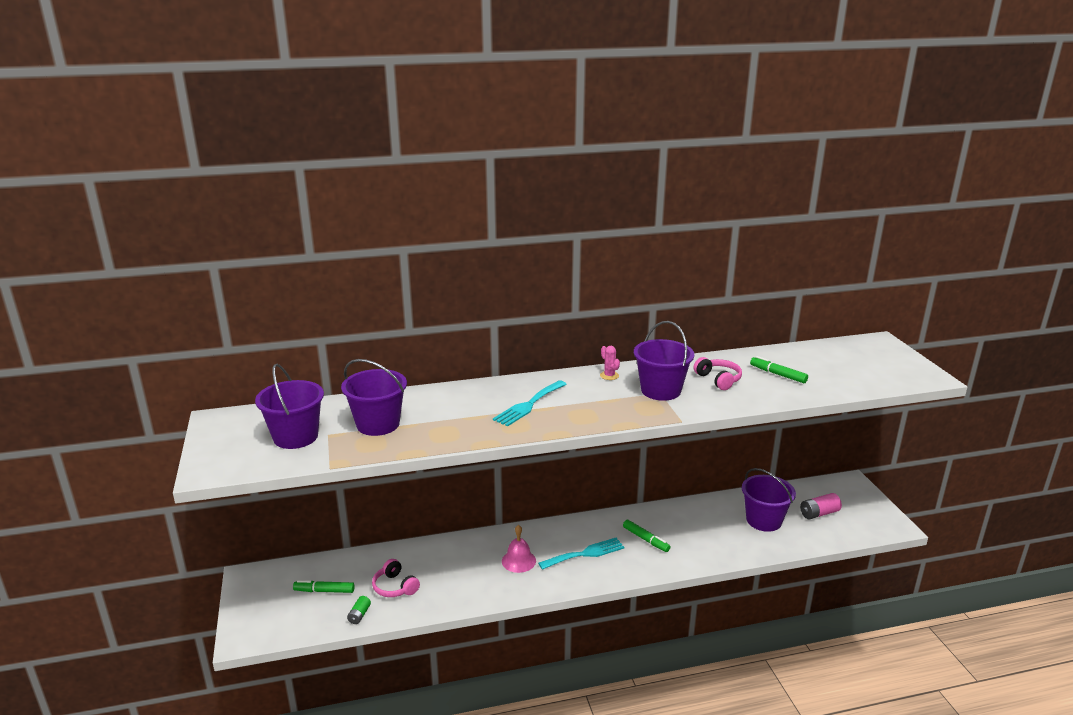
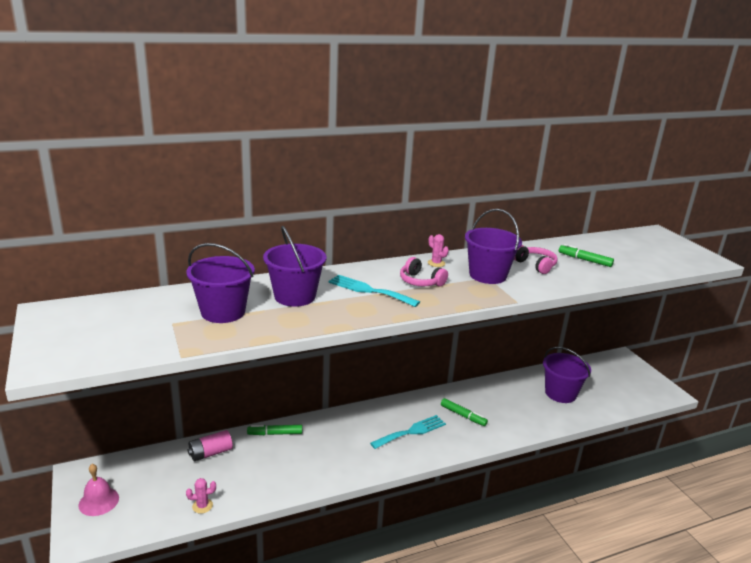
camera: 10 degrees left, 0 degrees up
(295, 437) = (138, 326): purple bucket -> purple bucket (295, 296)
(324, 591) = (162, 483): green marker -> green marker (275, 433)
(359, 615) = (202, 506): green battery -> pink cactus
(395, 587) = (234, 475): pink headphones -> pink headphones (420, 281)
(518, 561) = (351, 442): pink bell -> pink bell (99, 501)
(528, 405) = (369, 290): turquoise fork -> turquoise fork turned 90 degrees clockwise
(819, 513) = (604, 385): pink battery -> pink battery (210, 453)

